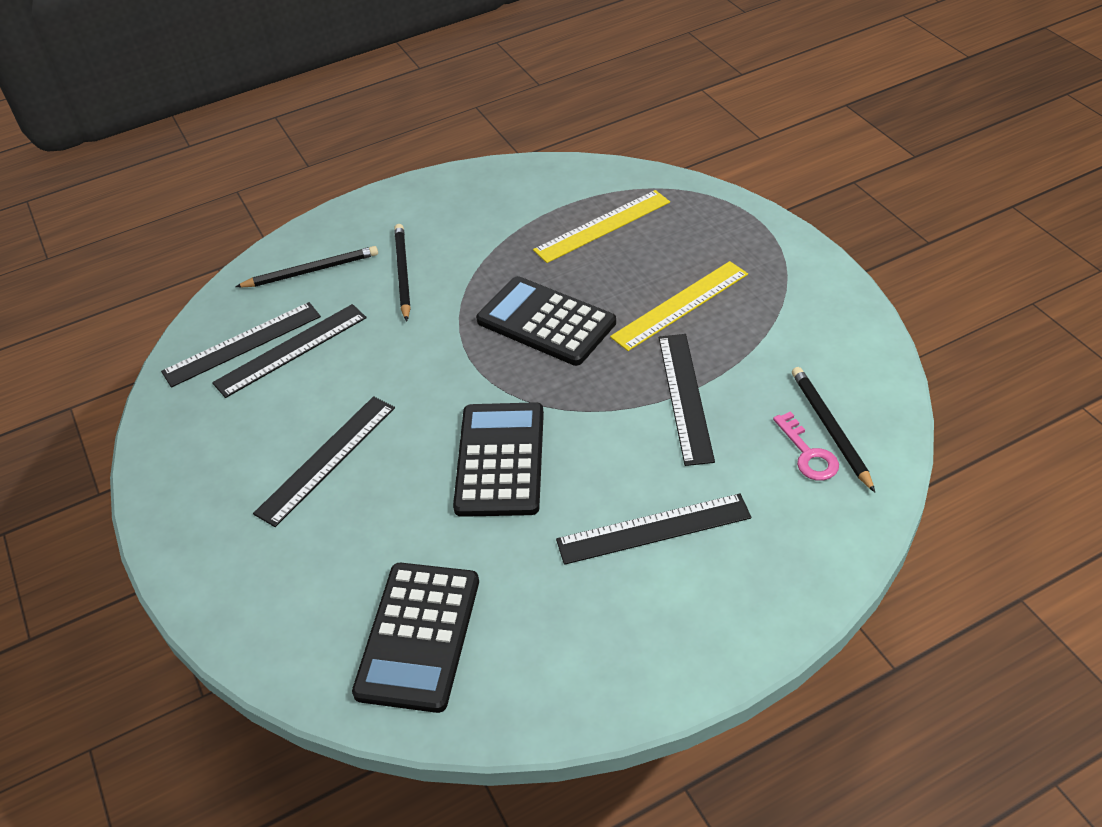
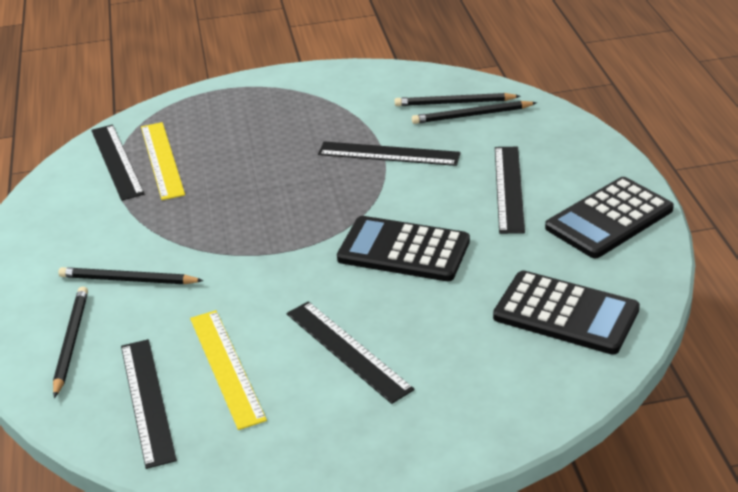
camera: 75 degrees left, 10 degrees down
(291, 350) = (183, 365): black ruler -> black ruler (117, 161)
(546, 322) = (259, 206): black calculator -> black calculator (609, 219)
(680, 305) = (289, 139): yellow ruler -> yellow ruler (227, 367)
(808, 453) = (471, 115): pink key -> black pencil

